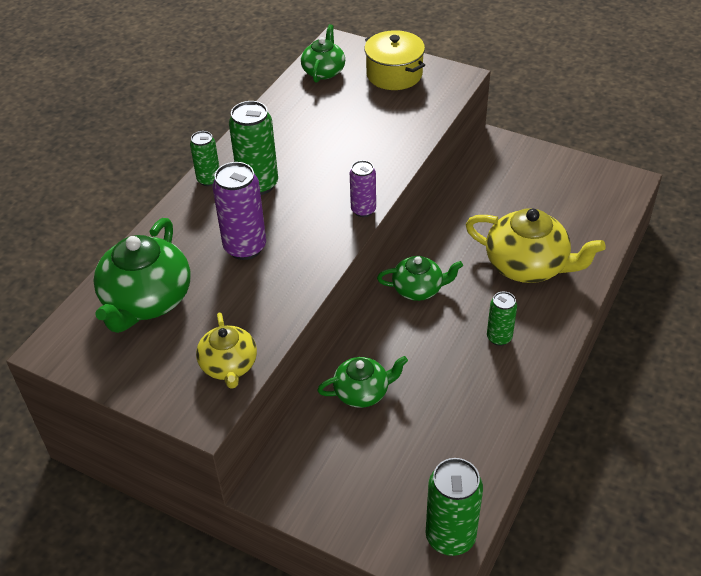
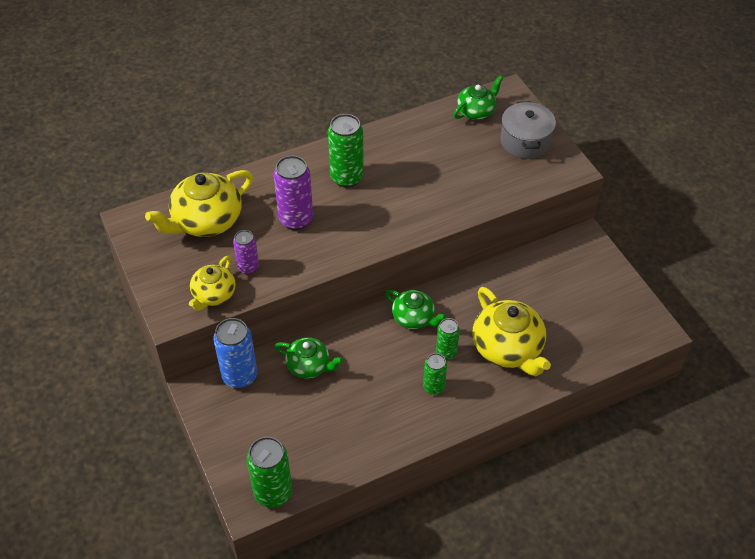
camera: 35 degrees right, 5 degrees up
(147, 301) = (206, 221): green teapot -> yellow teapot
(209, 180) = (319, 156): green can -> green can (446, 352)
(301, 447) = (240, 376): none -> blue can
(363, 210) = (396, 237): purple can -> purple can (248, 267)
(394, 74) = (525, 141): yellow pot -> grey pot

